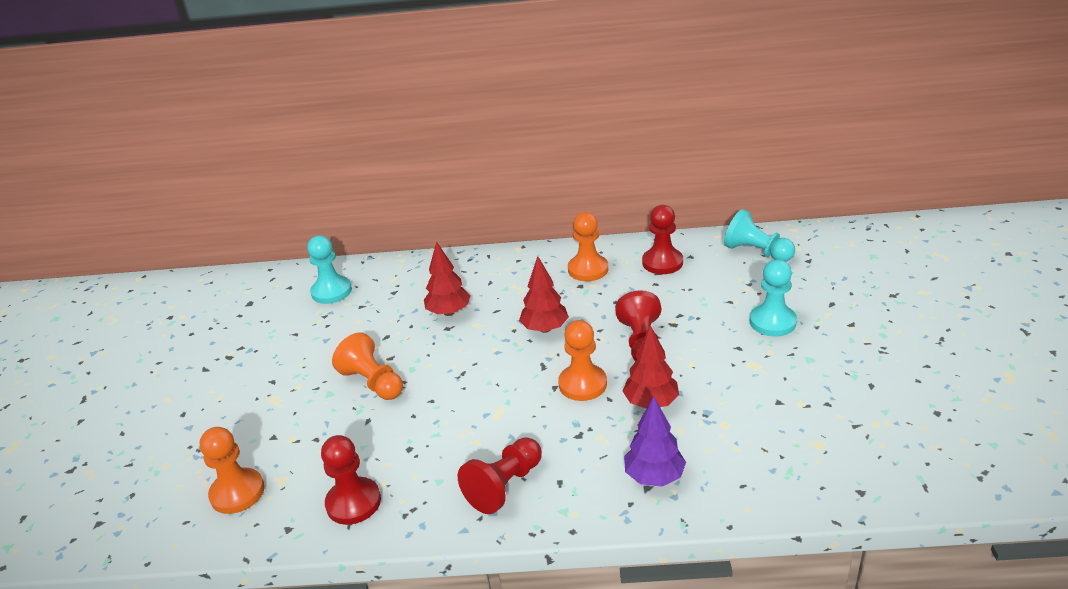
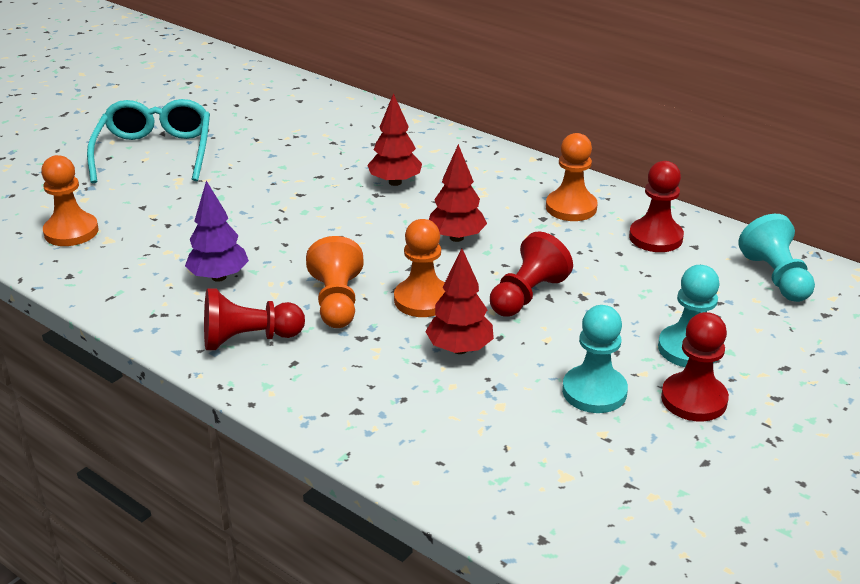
camera: 35 degrees right, 0 degrees up
(221, 388) = (155, 152): none -> turquoise glasses
(331, 291) = (326, 119): turquoise pawn -> turquoise pawn (594, 391)
(353, 502) = (132, 284): red pawn -> red pawn (694, 399)
(373, 382) = (261, 206): orange pawn -> orange pawn (337, 302)
(654, 477) = (374, 407): purple tree -> purple tree (219, 277)

